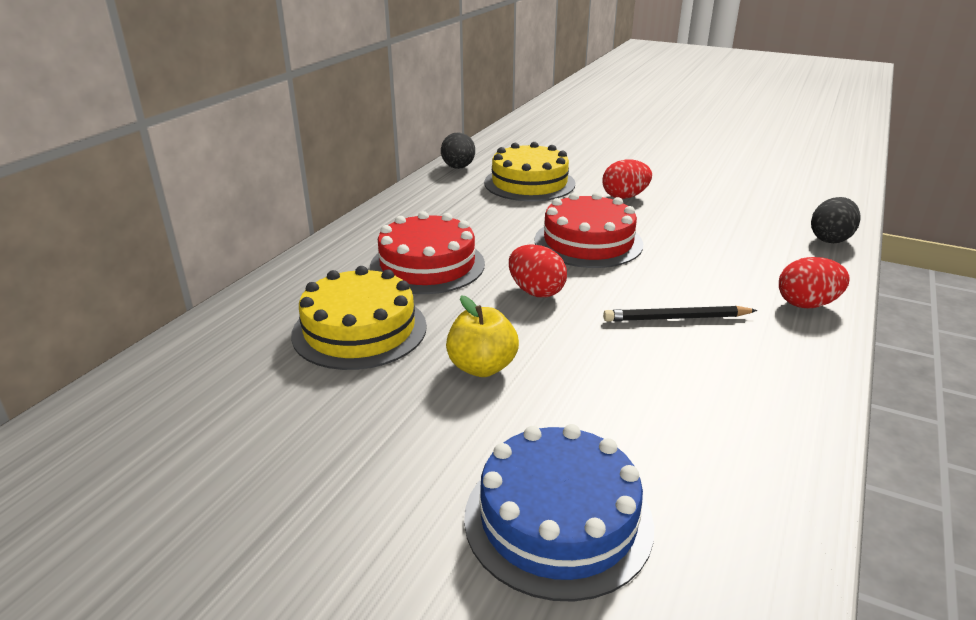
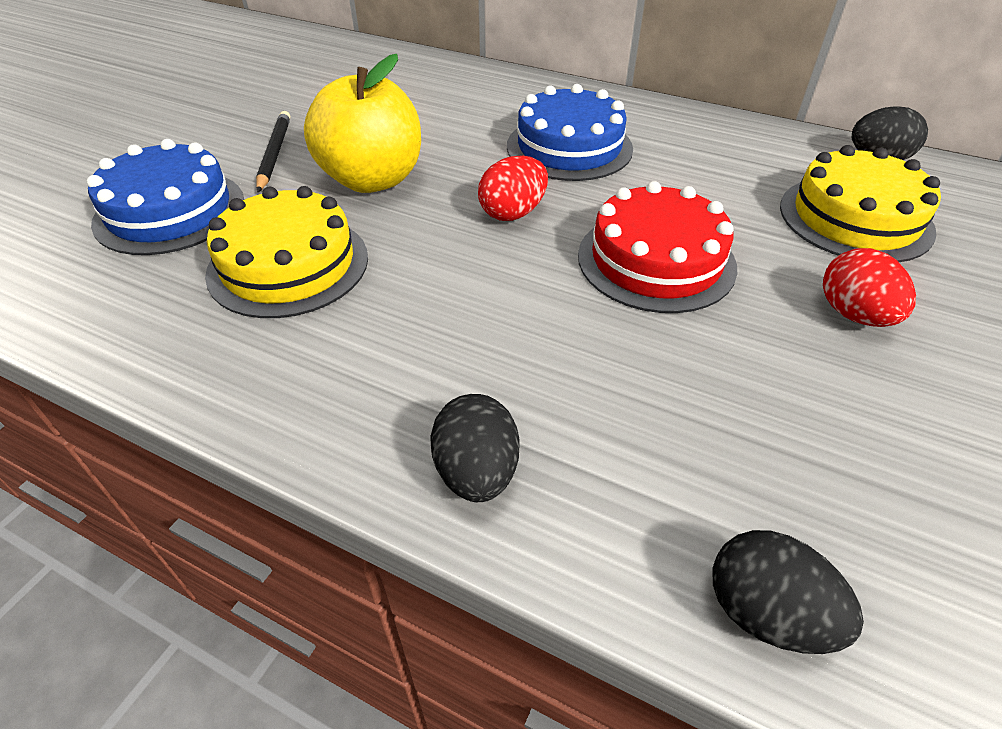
camera: 90 degrees right, 15 degrees up
(359, 330) = (443, 121): yellow cake -> yellow cake (288, 265)
(427, 265) = (569, 147): red cake -> blue cake
(482, 367) = (372, 180): yellow apple -> yellow apple, size x1.66
(676, 318) = (446, 315): black pencil -> black pencil (274, 153)
(807, 304) = (476, 472): red egg -> black egg

